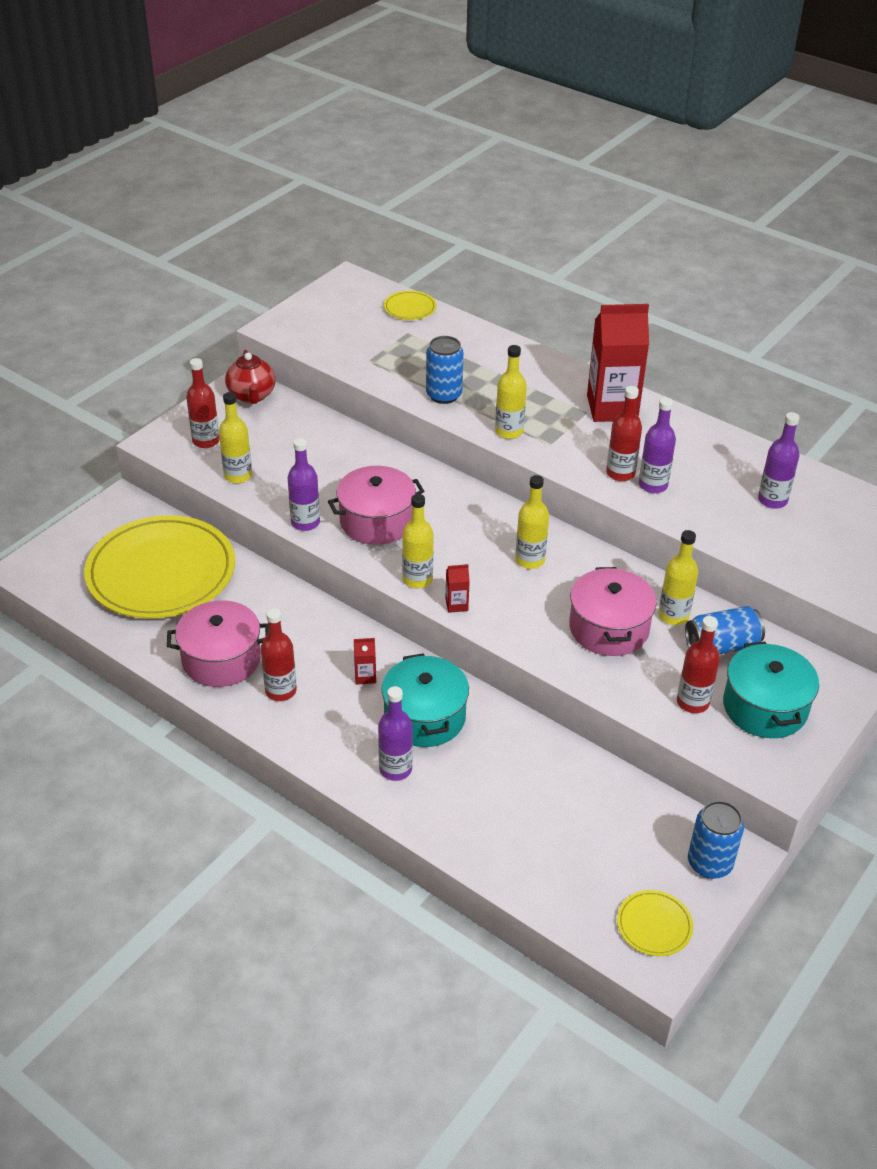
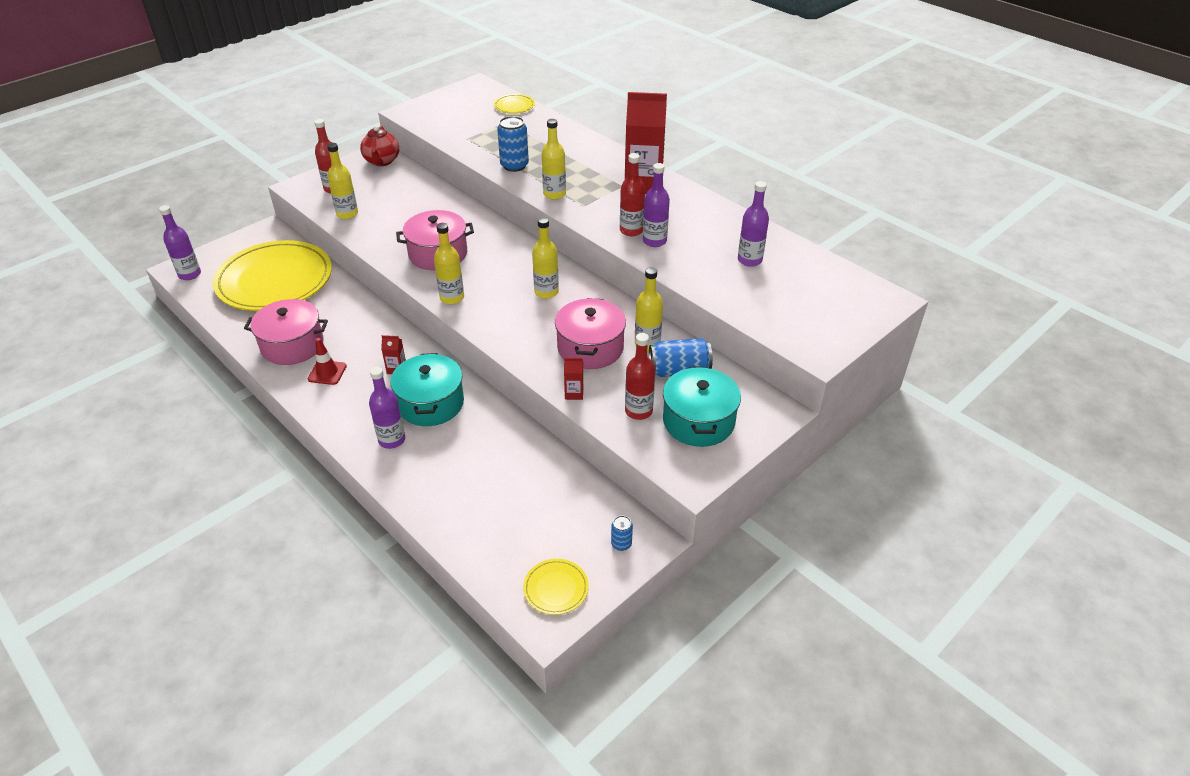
camera: 10 degrees right, 0 degrees up
(281, 691) = (327, 372): red bottle -> red traffic cone
(305, 522) = (383, 250): purple bottle -> purple bottle (189, 274)
(456, 604) = (475, 319): red carton -> red carton (574, 393)
(709, 863) = (621, 544): blue can -> blue can, size x0.53

